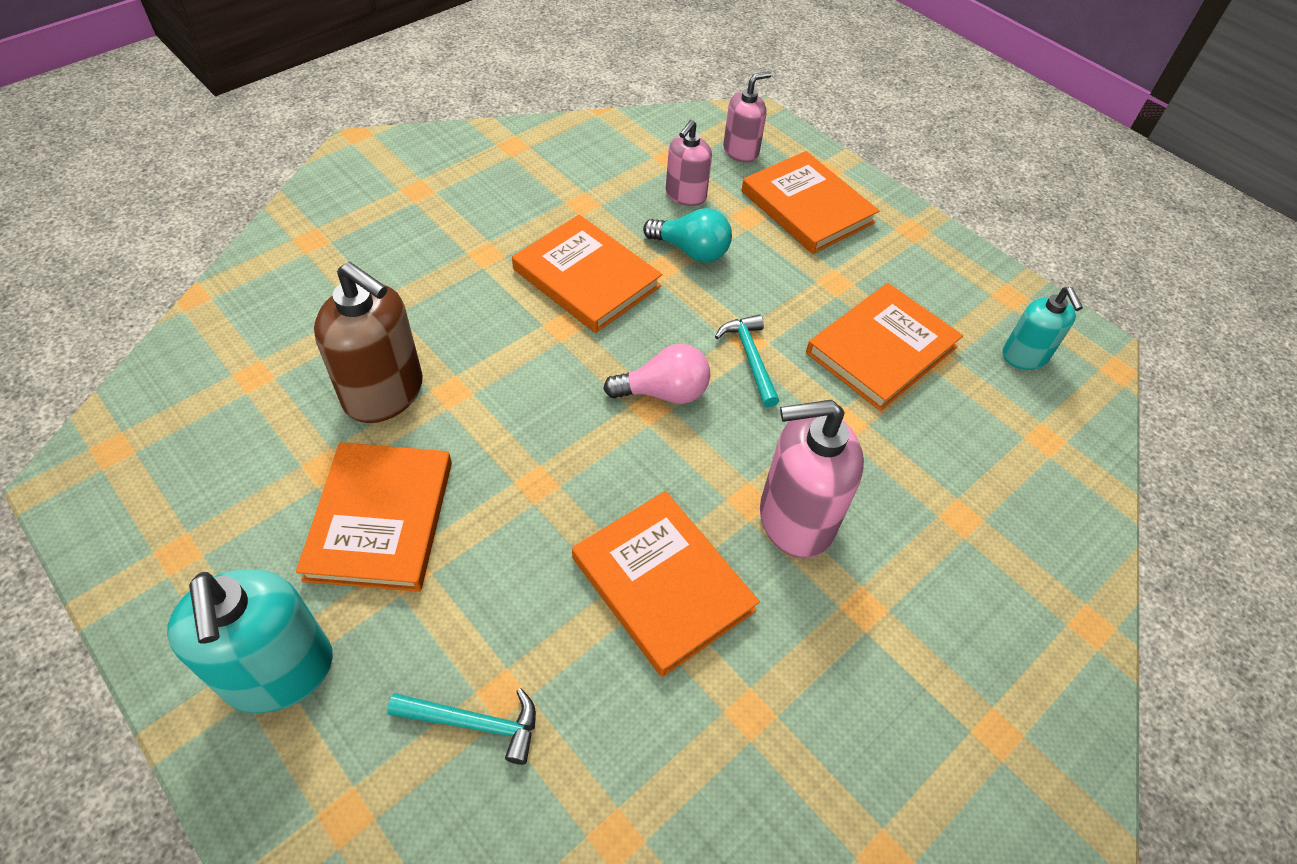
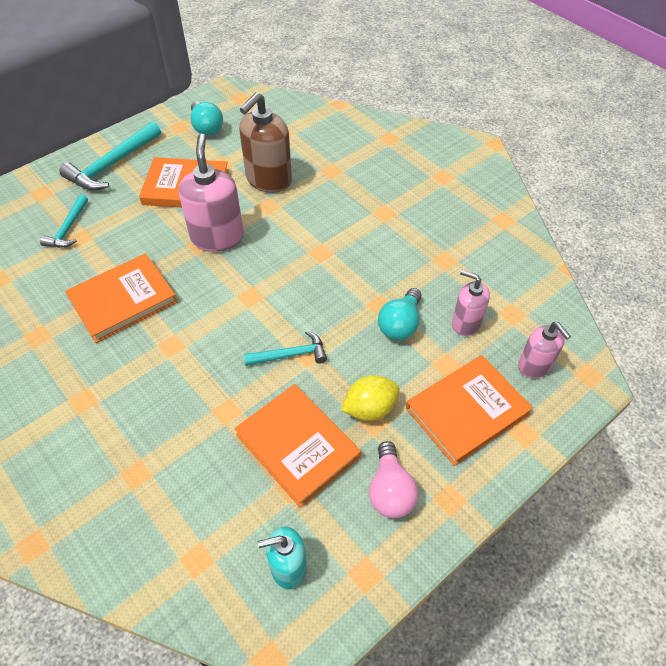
camera: 95 degrees right, 0 degrees up
(197, 501) = (206, 127): none -> turquoise light bulb
(279, 672) = (112, 165): turquoise soap dispenser -> turquoise hammer
(586, 278) = (366, 263): orange book -> none
(664, 392) = (261, 304): pink light bulb -> pink light bulb (390, 490)
(795, 519) = (153, 369): pink soap dispenser -> pink soap dispenser (217, 237)
(818, 284) = (370, 408): none -> yellow lemon

